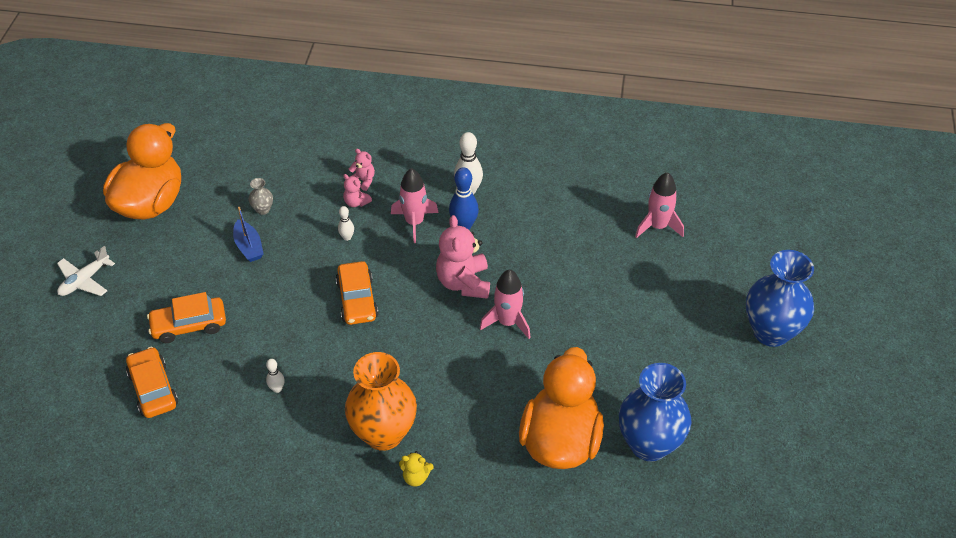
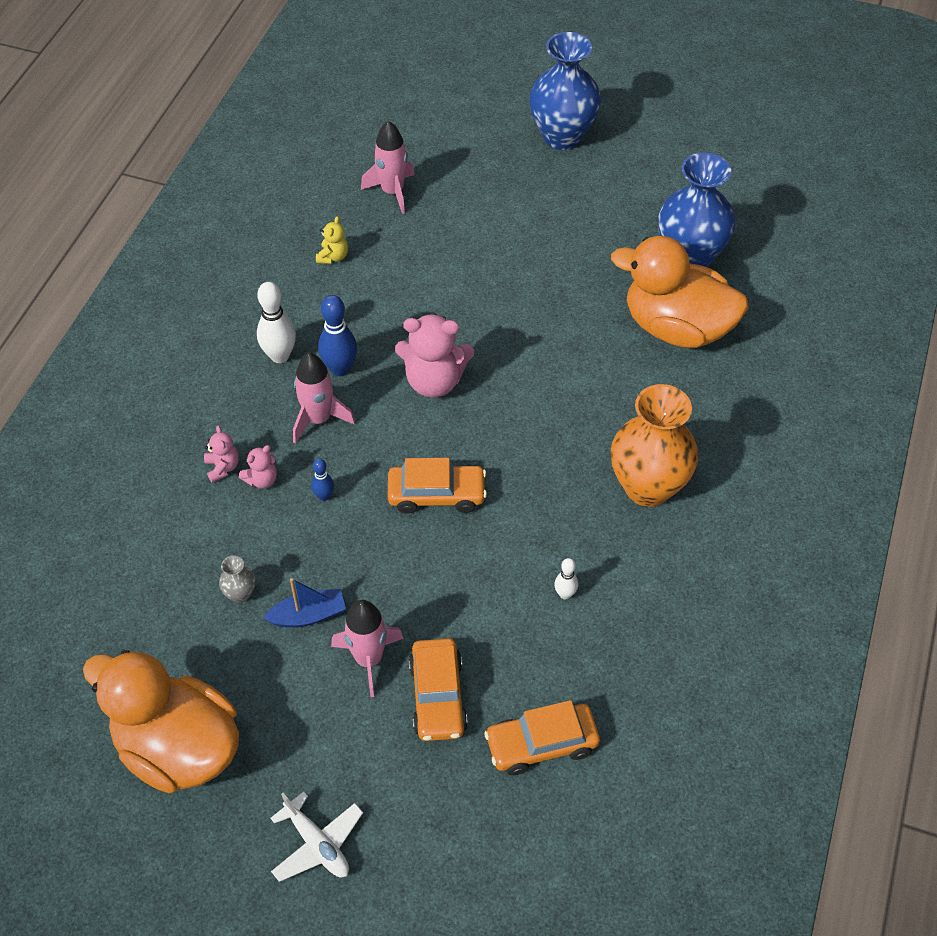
camera: 80 degrees left, 5 degrees up
(347, 237) = (324, 496): white bowling pin -> blue bowling pin
(363, 181) = (223, 467): pink teddy bear -> pink teddy bear turned 120 degrees clockwise
(416, 477) = (711, 462): yellow teddy bear -> yellow teddy bear (333, 257)
(507, 322) = (505, 348): pink rocket -> pink rocket (368, 659)

